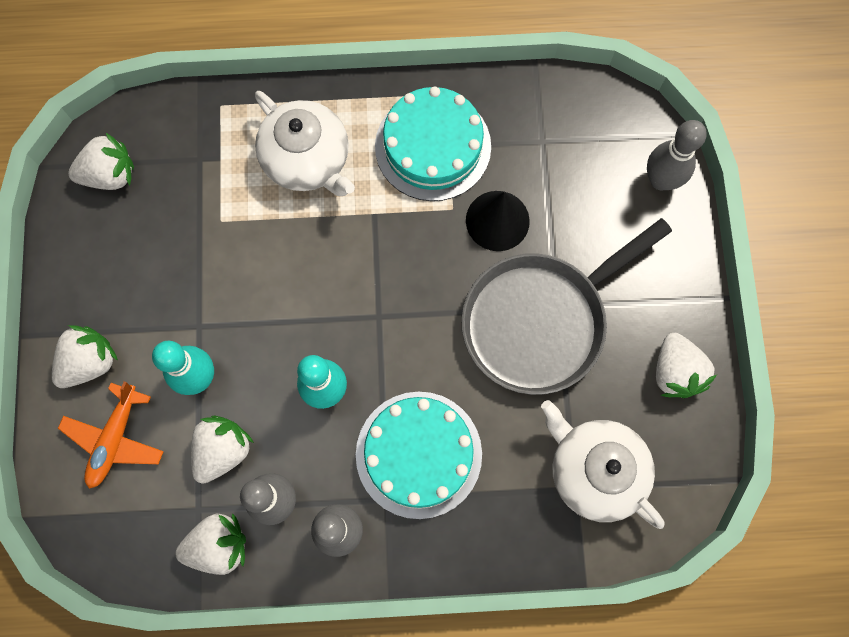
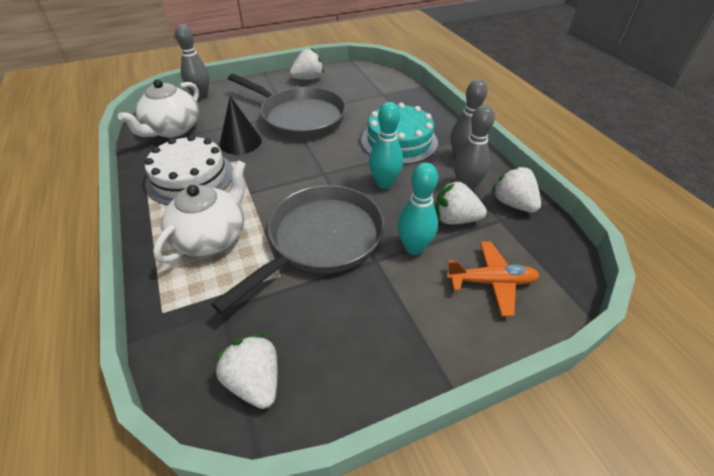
camera: 110 degrees left, 30 degrees down
(90, 362) = (445, 323): white strawberry -> none
(253, 275) = (320, 241): none -> grey pan
(433, 146) = (190, 177): turquoise cake -> white cake
(594, 470) = (370, 91): white teapot -> white teapot (172, 129)

